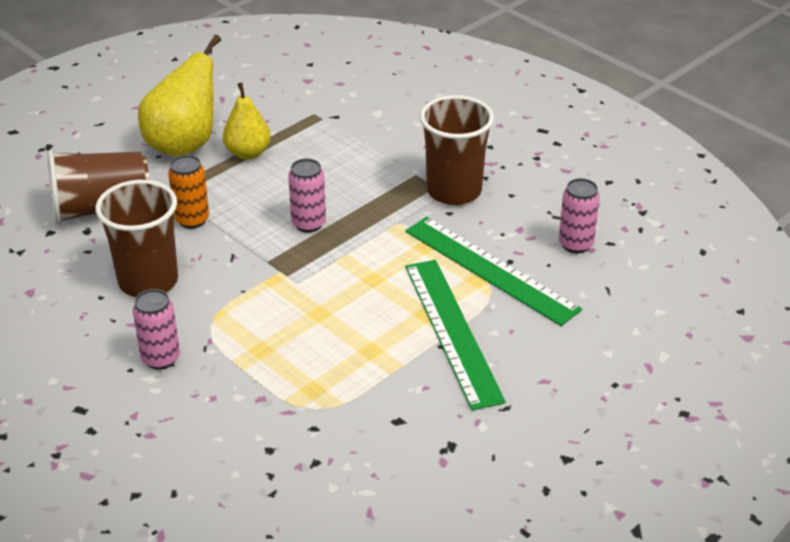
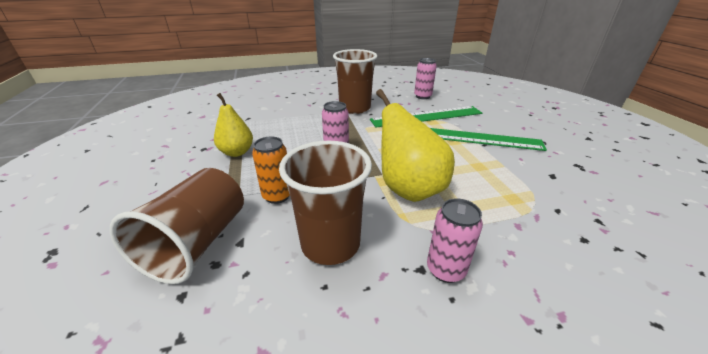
camera: 60 degrees left, 5 degrees down
(184, 144) = (186, 173): yellow pear -> yellow pear (408, 188)

